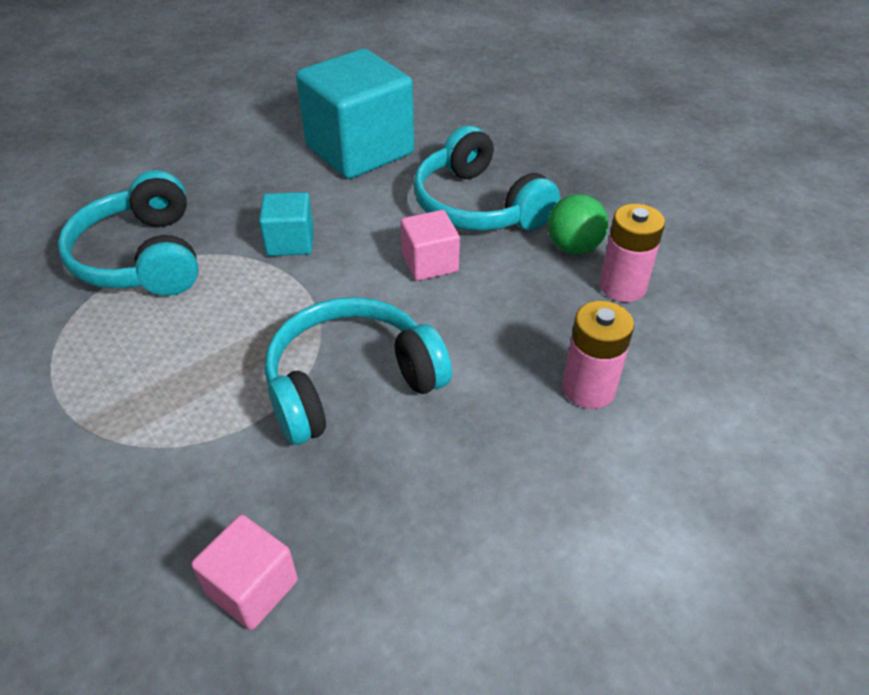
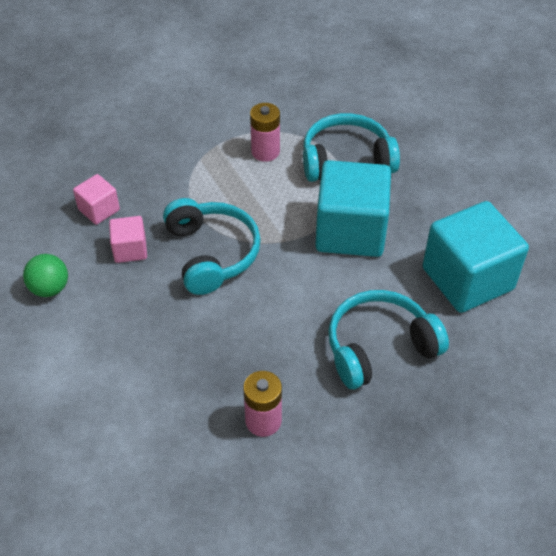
camera: 100 degrees right, 5 degrees up
(290, 242) = (350, 231): turquoise cube -> turquoise cube, size x2.09
(430, 263) = (313, 306): pink cube -> pink cube (130, 249)
(573, 247) = (315, 400): green ball -> green ball (50, 288)
(588, 388) = (173, 371): pink battery -> pink battery (265, 152)

